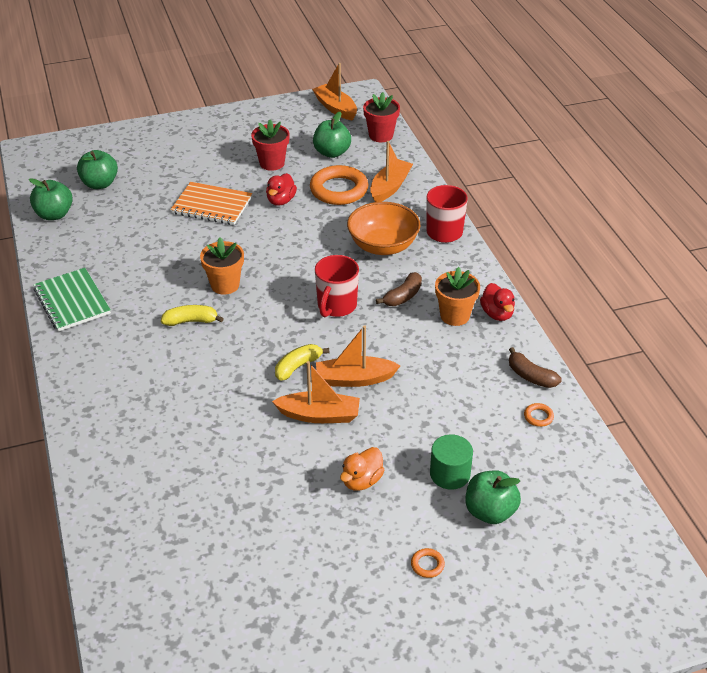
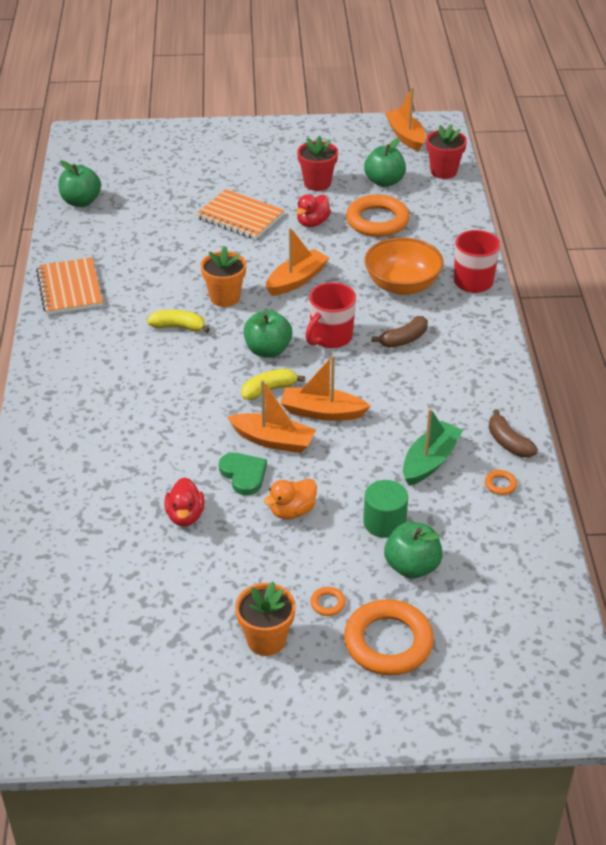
camera: 15 degrees right, 0 degrees up
(72, 301) = (70, 288): green notebook -> orange notebook
(100, 184) = (136, 178): green apple -> green apple (268, 350)
(304, 454) = (243, 474): none -> green heart
(390, 187) = (432, 226): orange boat -> orange boat (296, 280)
(455, 316) = (451, 368): orange flower pot -> orange flower pot (266, 640)
(469, 407) = (430, 461): none -> green boat
(496, 590) = (388, 642): none -> orange ring
(497, 314) = (497, 374): red duck -> red duck (185, 516)

